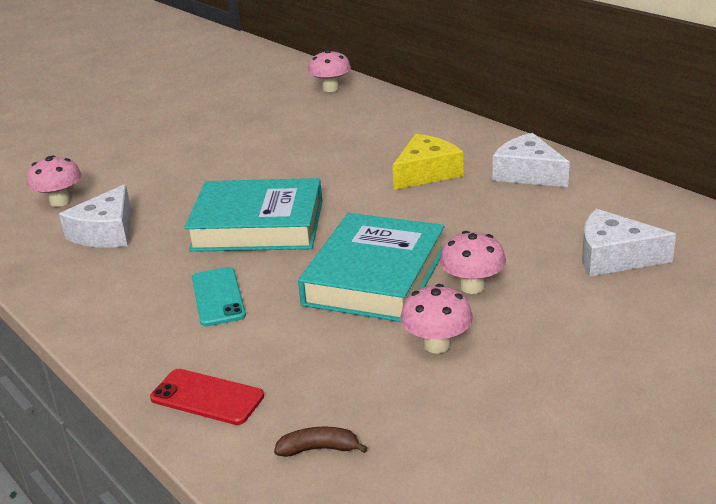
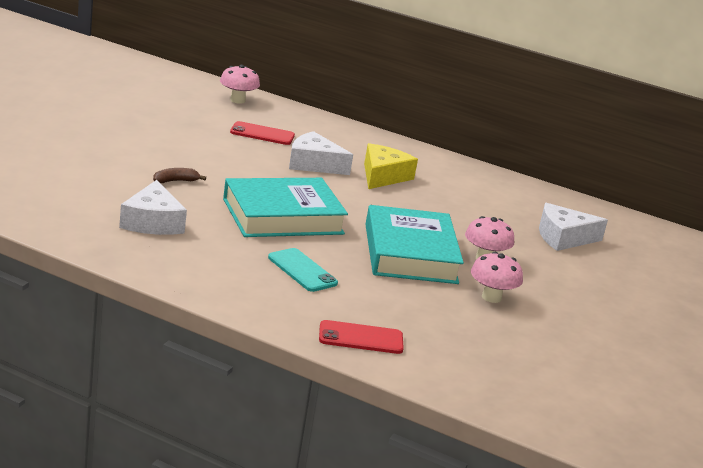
camera: 30 degrees left, 5 degrees down
(60, 201) = (78, 196): pink mushroom -> none
(319, 449) = (468, 364): brown banana -> brown banana (176, 181)
(324, 125) = (262, 134): none -> red phone
(527, 173) = (460, 178): white cheese -> white cheese (314, 164)

